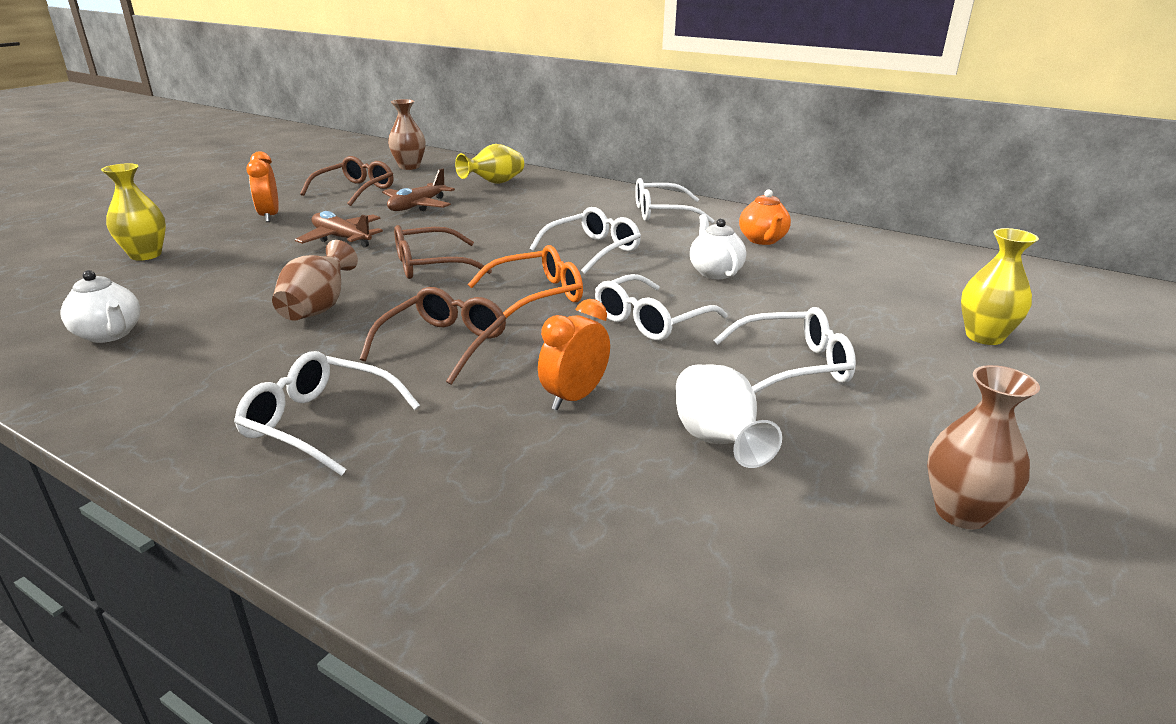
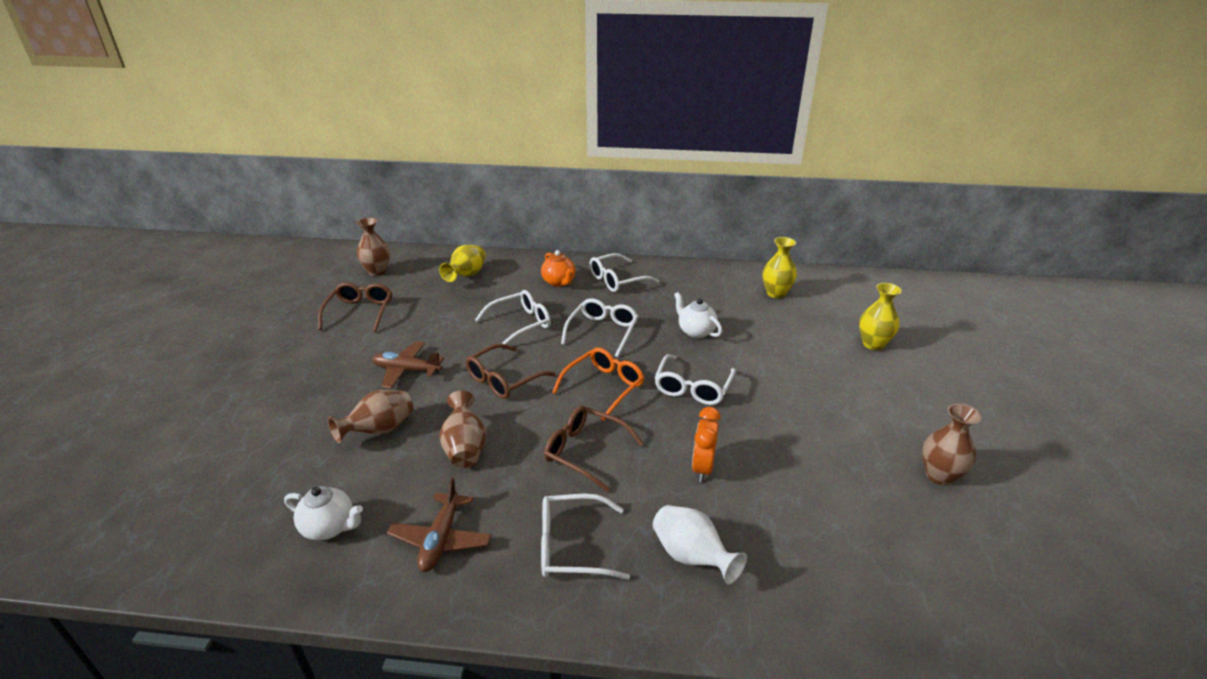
camera: 25 degrees left, 5 degrees up
(146, 255) = (257, 437): yellow vase -> yellow vase (776, 293)
(255, 275) = (379, 430): none -> brown vase
(269, 216) = (317, 362): orange clock -> none
(417, 206) = (431, 318): brown plane -> brown plane (441, 539)
(444, 344) = (585, 452): brown glasses -> brown glasses turned 60 degrees counterclockwise
(716, 441) = (801, 472): white vase -> white vase (691, 557)
(762, 240) = (701, 291): orange teapot -> orange teapot (559, 282)
(793, 365) = (797, 400): white glasses -> white glasses (520, 324)

